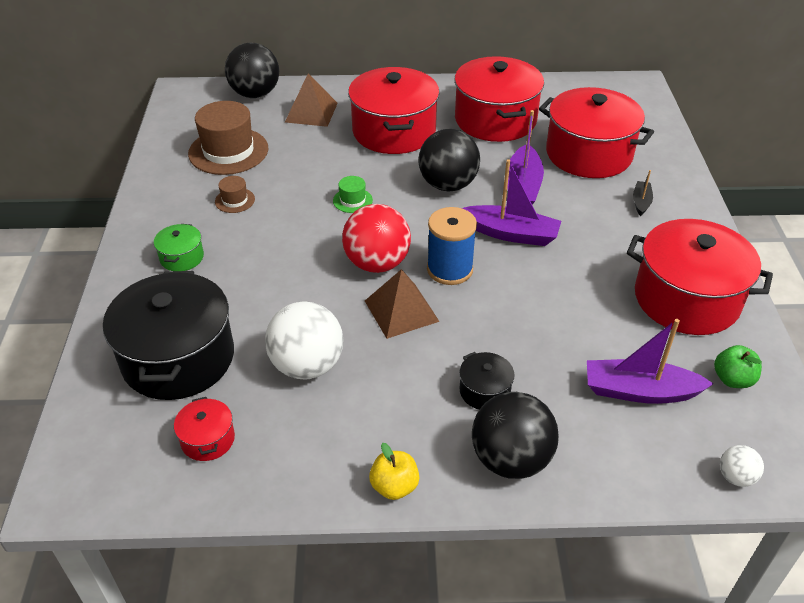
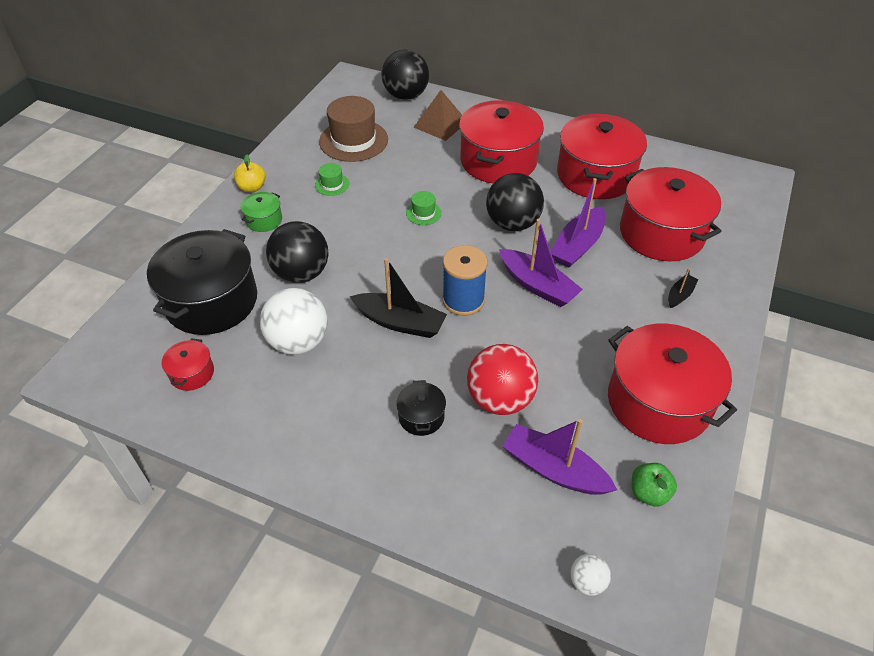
camera: 25 degrees right, 5 degrees up
(235, 200) = (332, 184): brown hat -> green hat
(377, 263) = (407, 275): red ball -> red ball (500, 399)
(394, 486) = (299, 466): yellow apple -> yellow apple (252, 187)
(401, 310) = (400, 322): brown pyramid -> black boat
(511, 459) = (403, 483): black ball -> black ball (301, 273)

